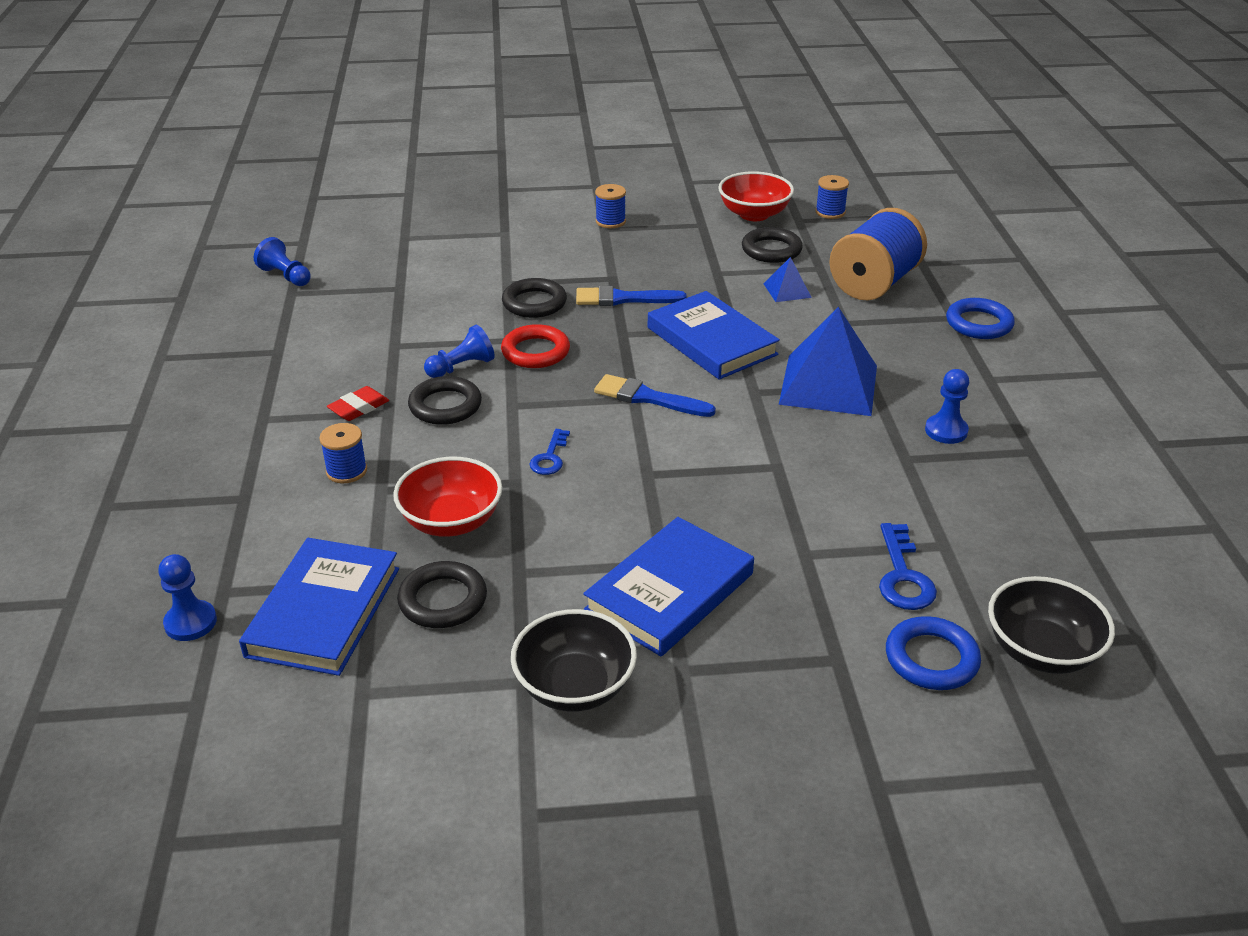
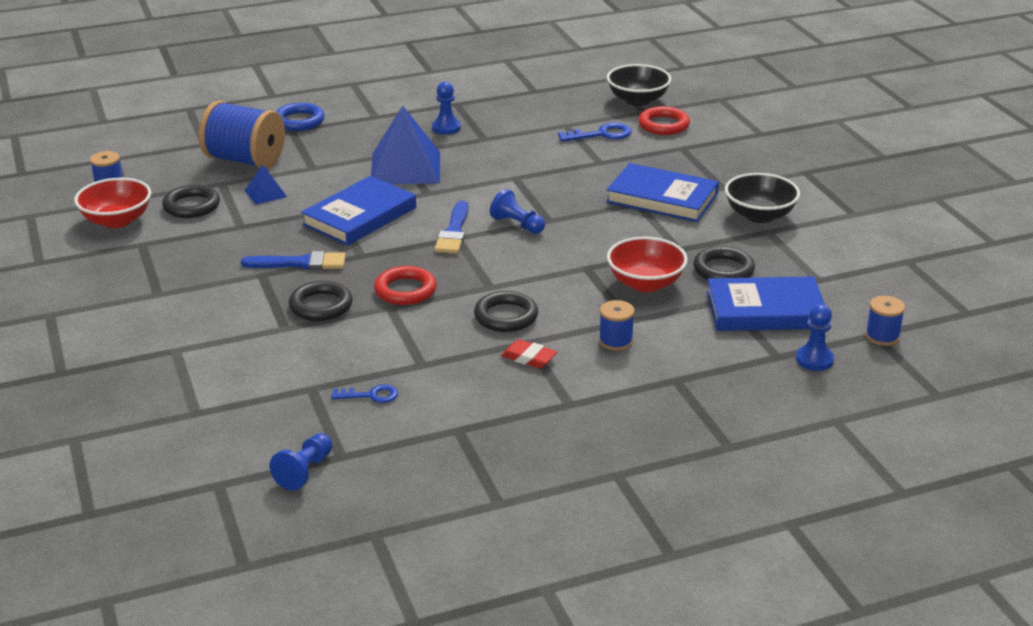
camera: 105 degrees left, 5 degrees down
(461, 367) = (444, 321): blue pawn -> blue pawn (517, 224)
(550, 457) = (550, 259): blue key -> blue key (371, 395)
(610, 221) = (140, 292): blue spool -> blue spool (882, 336)
(623, 299) = (300, 263): blue brush -> blue brush turned 75 degrees counterclockwise
(931, 659) = (663, 125): blue ring -> red ring

